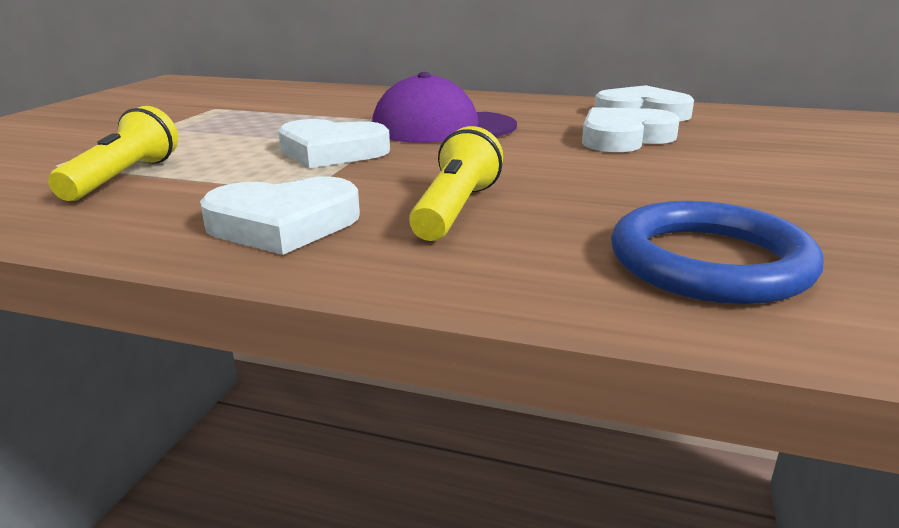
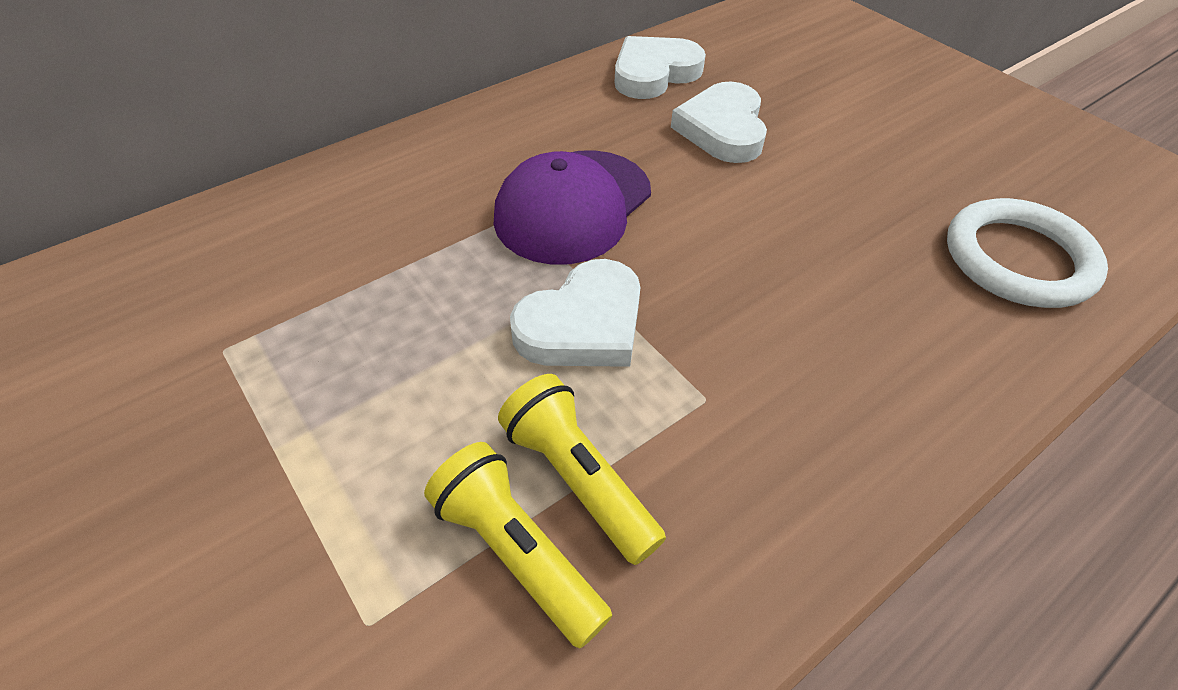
camera: 55 degrees left, 25 degrees up
(283, 224) = (801, 454): white heart -> none
(456, 210) = (839, 323): yellow flashlight -> yellow flashlight (578, 478)
(709, 262) = (1018, 259): blue ring -> white ring

